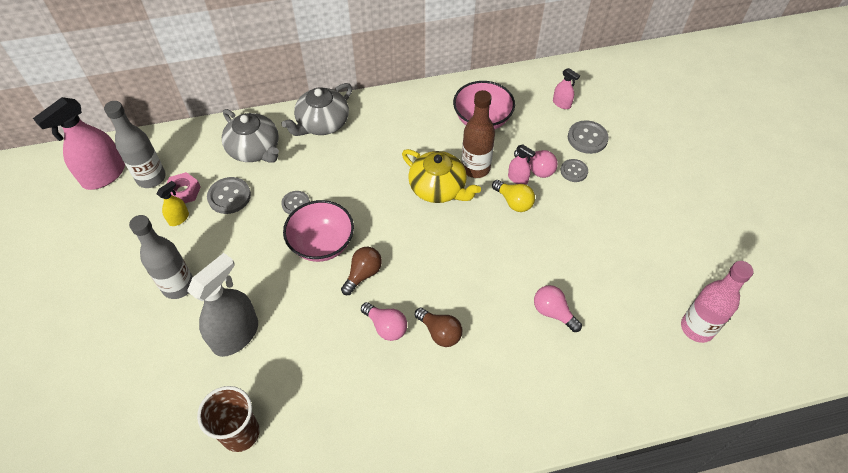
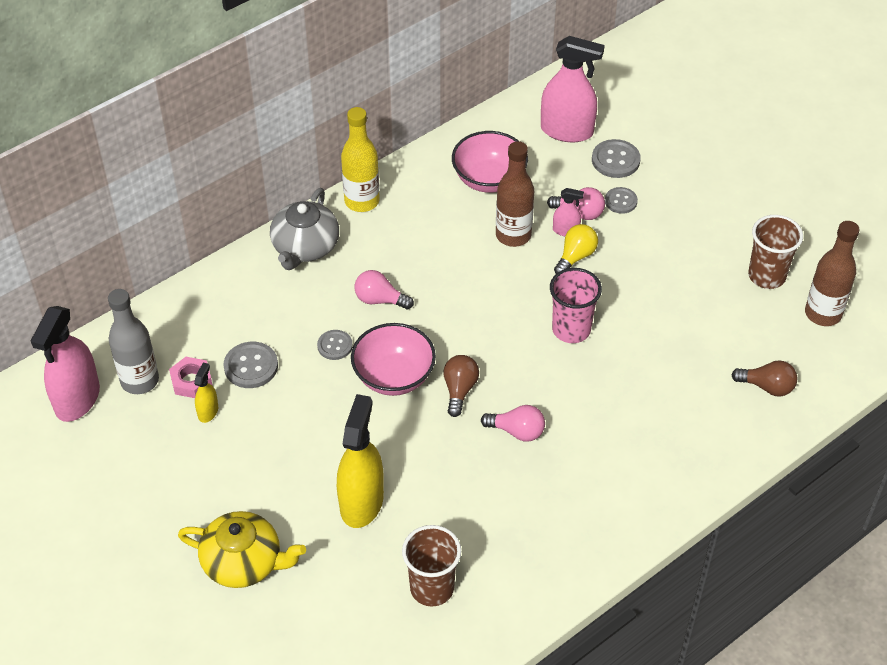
camera: 25 degrees left, 5 degrees down
(178, 286) = (260, 480): grey bottle -> none
(236, 335) = (361, 502): grey spray bottle -> yellow spray bottle
(255, 149) = (244, 304): grey teapot -> none
(382, 105) = (362, 201): none -> yellow bottle
(438, 188) = (485, 271): yellow teapot -> yellow teapot (244, 562)
(440, 332) = (576, 415): brown light bulb -> brown light bulb (767, 387)
(477, 259) = (571, 329): none -> pink cup
(514, 202) = (575, 257): yellow light bulb -> yellow light bulb turned 75 degrees counterclockwise
(553, 312) = (678, 352): pink light bulb -> pink light bulb (380, 300)
(561, 103) = (567, 131): pink spray bottle -> pink spray bottle, size x2.13
(663, 276) = (766, 276): none -> brown cup
(697, 328) = (823, 313): pink bottle -> brown bottle

